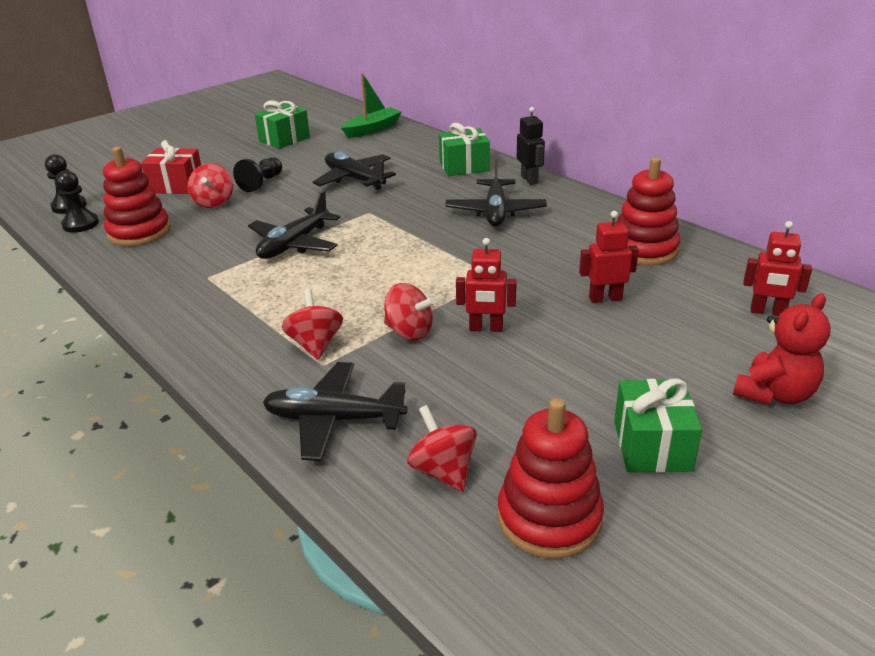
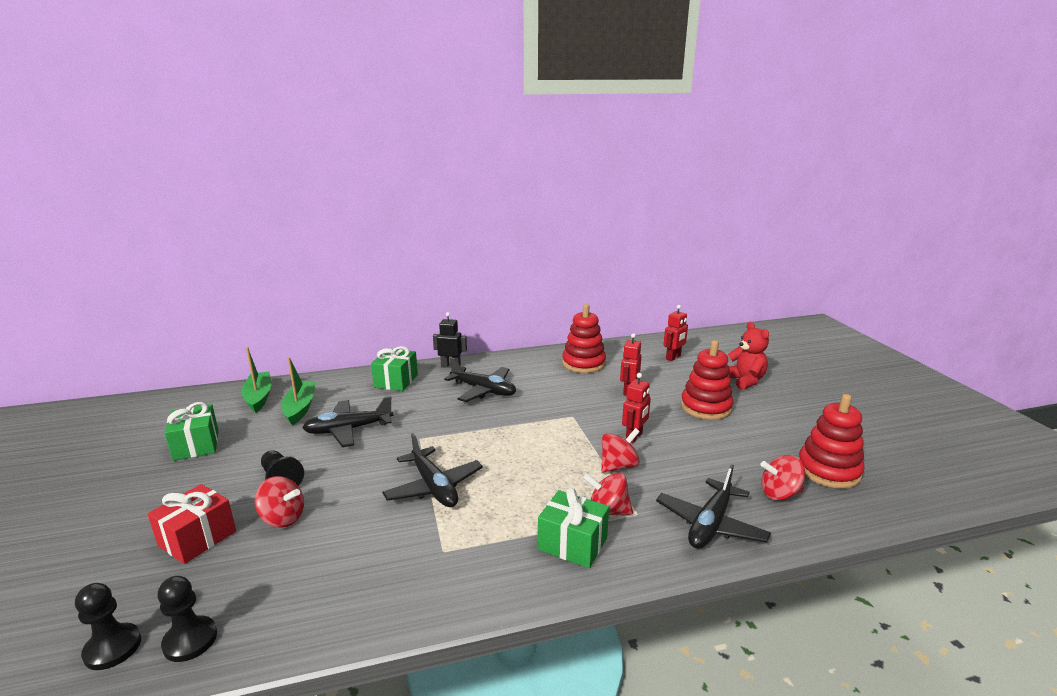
camera: 65 degrees left, 10 degrees down
(139, 232) = (284, 586): red stacking toy -> red stacking toy (706, 407)
(371, 149) = (300, 408): none -> green boat
(652, 445) = (775, 423): green gift -> green gift (572, 544)

